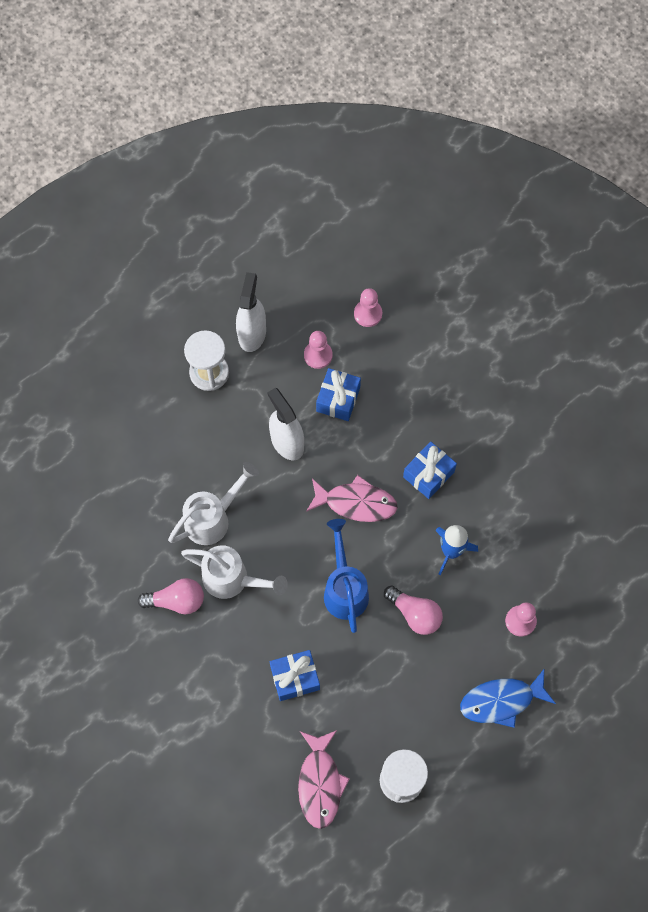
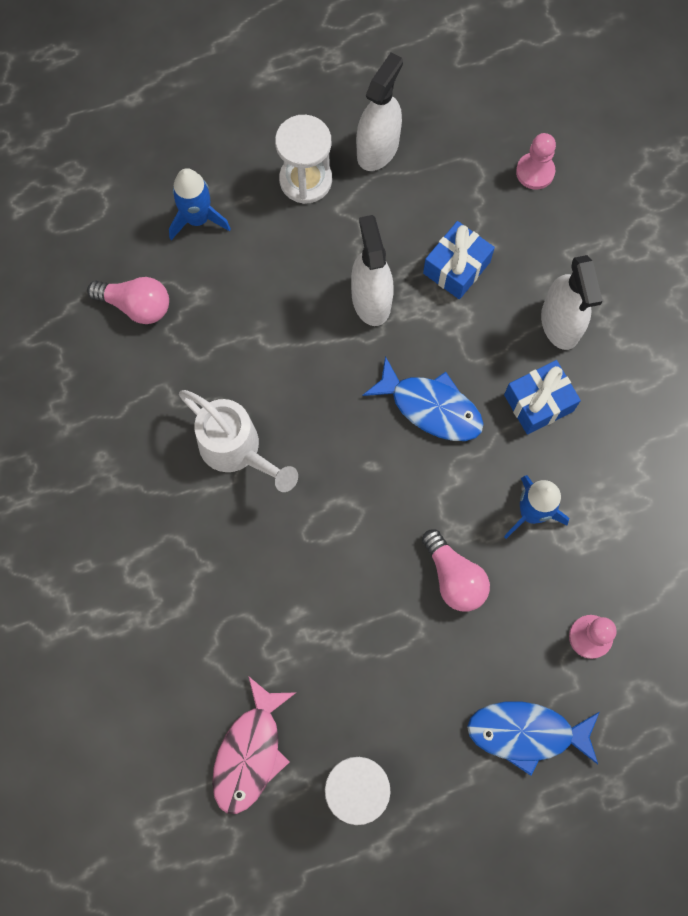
camera: 20 degrees right, 5 degrees up
(142, 426) = (198, 219): none -> blue rocket
(177, 601) = (157, 452): pink light bulb -> pink light bulb (136, 305)
(213, 518) = (242, 364): white watering can -> none
(295, 678) = (269, 604): blue gift -> none
(318, 355) = (451, 203): pink pawn -> none
(344, 588) = (375, 511): blue watering can -> none
(356, 503) = (430, 407): pink fish -> blue fish
(423, 414) = (560, 323): none -> white spray bottle

